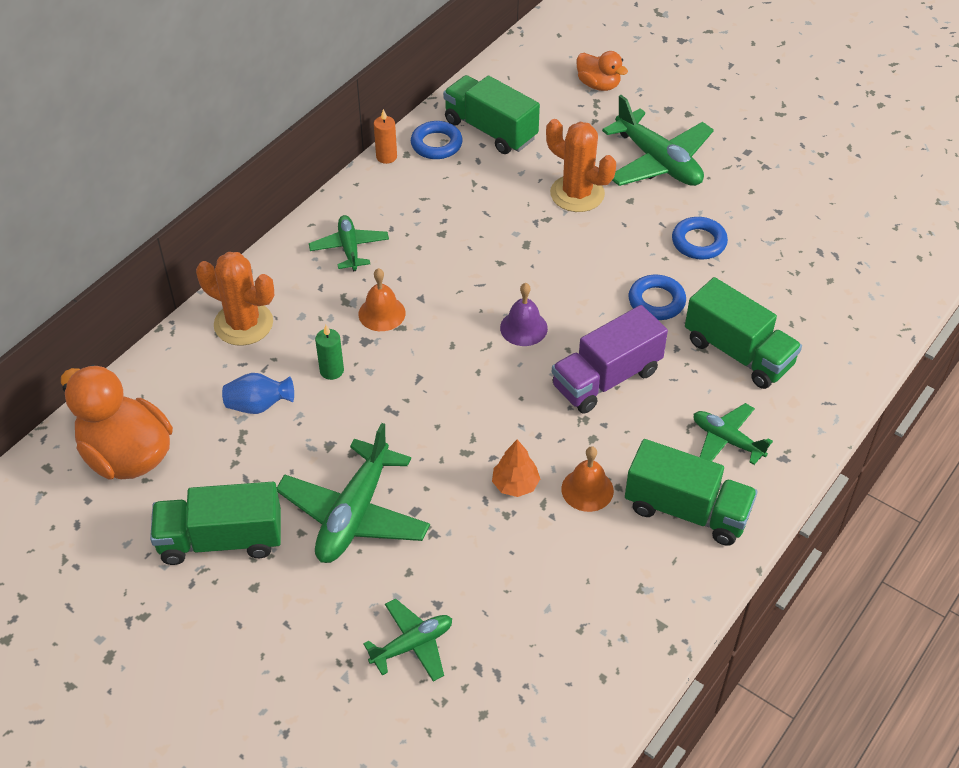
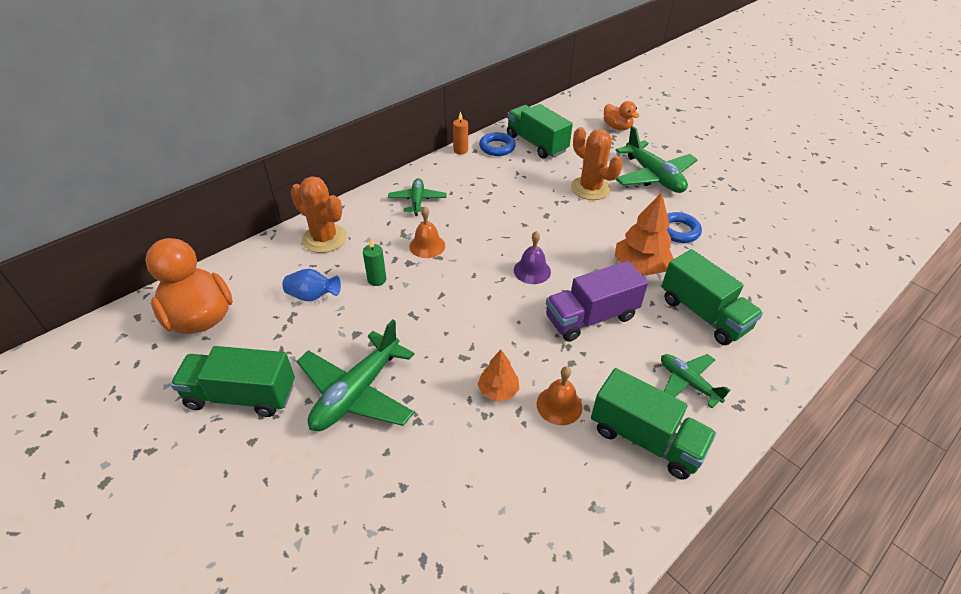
camera: 10 degrees right, 5 degrees down
(412, 645) = (368, 523): green plane -> none
(656, 301) = (640, 267): blue ring -> orange tree

